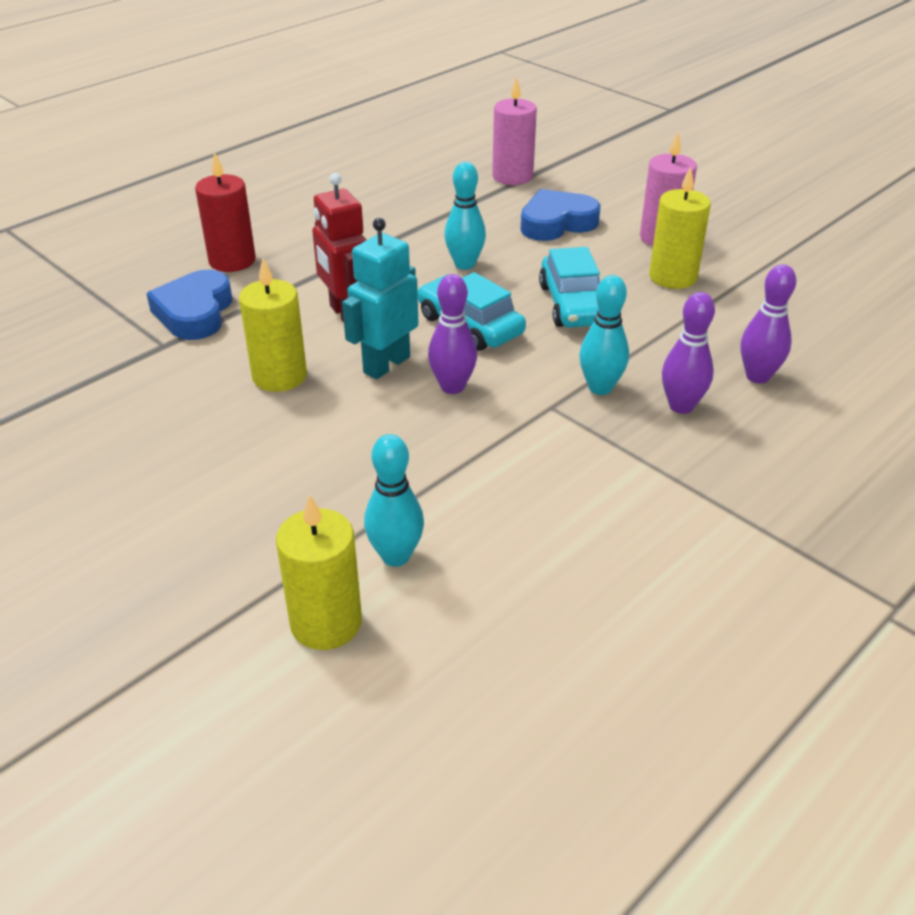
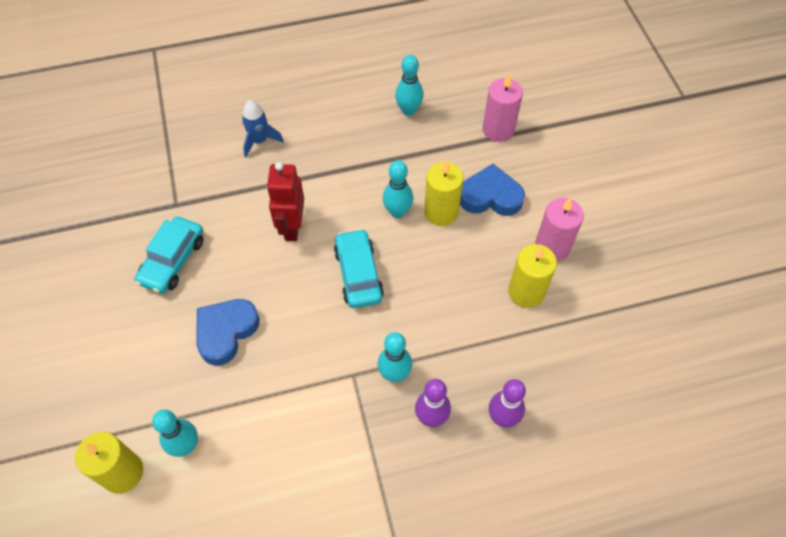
camera: 30 degrees right, 20 degrees up
(195, 312) = (209, 182): blue heart -> blue heart (226, 332)
(232, 261) = (260, 141): red candle -> blue rocket
(279, 376) = (219, 265): yellow candle -> yellow candle (441, 212)
(386, 364) = (284, 285): turquoise robot -> none
(397, 190) = (408, 110): none -> turquoise bowling pin
(452, 387) = (308, 326): purple bowling pin -> none
(572, 304) = (437, 287): turquoise car -> turquoise car (173, 260)

